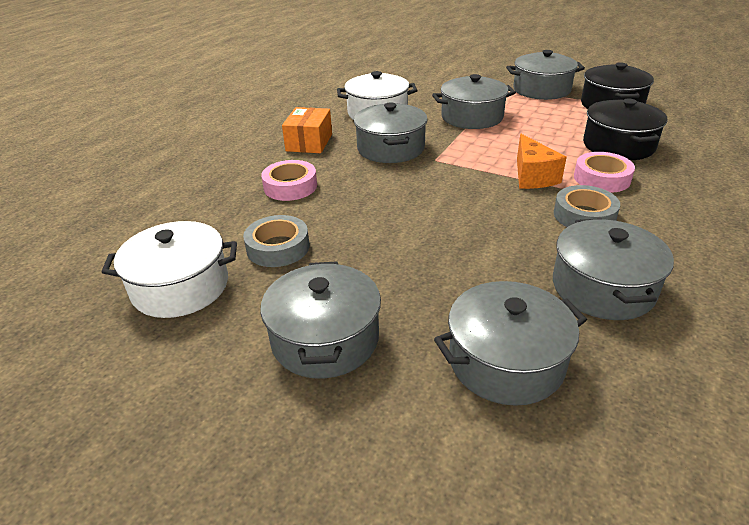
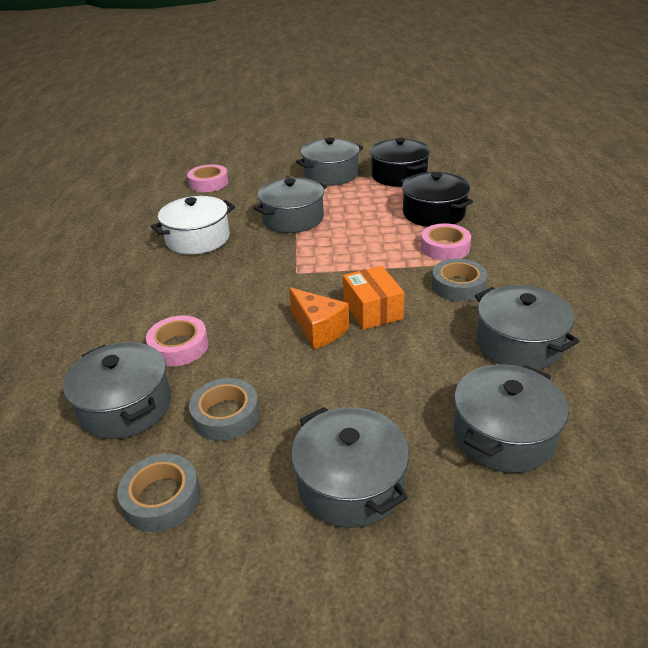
camera: 30 degrees left, 0 degrees up
(180, 287) = (162, 498): white pot -> grey tape
(309, 142) = (155, 292): orange box -> orange box (372, 310)
(390, 148) = (245, 273): grey pot -> grey pot (126, 406)
(425, 74) = (209, 183): none -> pink tape
(532, 176) = (392, 263): orange cheese -> orange cheese (318, 329)

